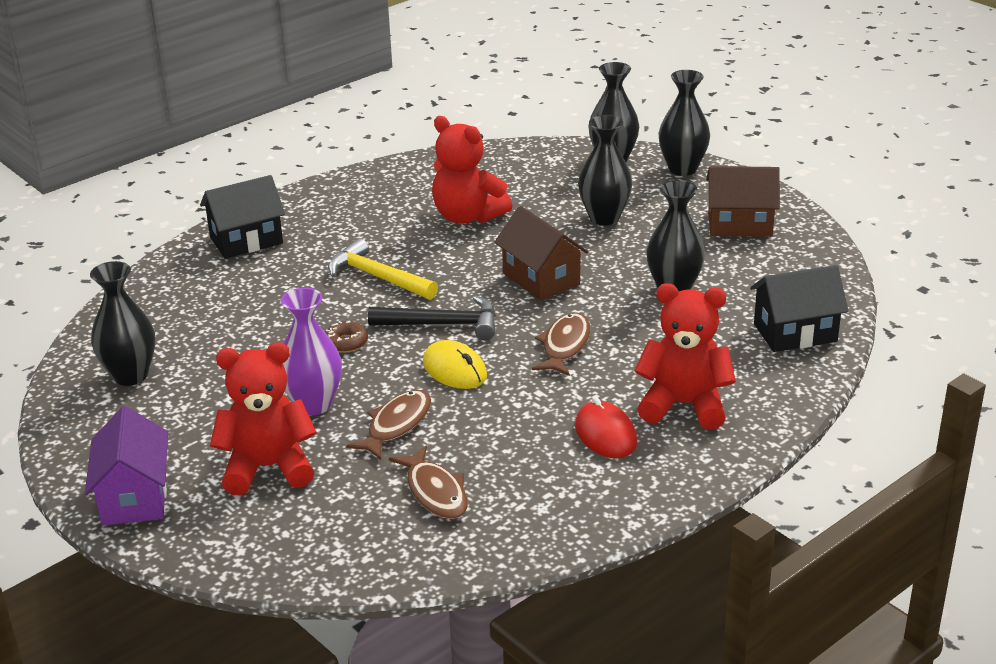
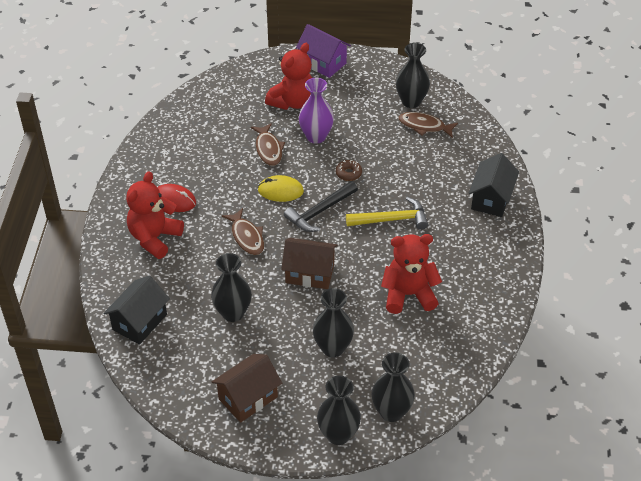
camera: 135 degrees right, 15 degrees up
(435, 492) = (214, 132): brown fish -> brown fish (424, 126)
(684, 405) = (154, 238): red teddy bear -> red teddy bear turned 150 degrees clockwise

